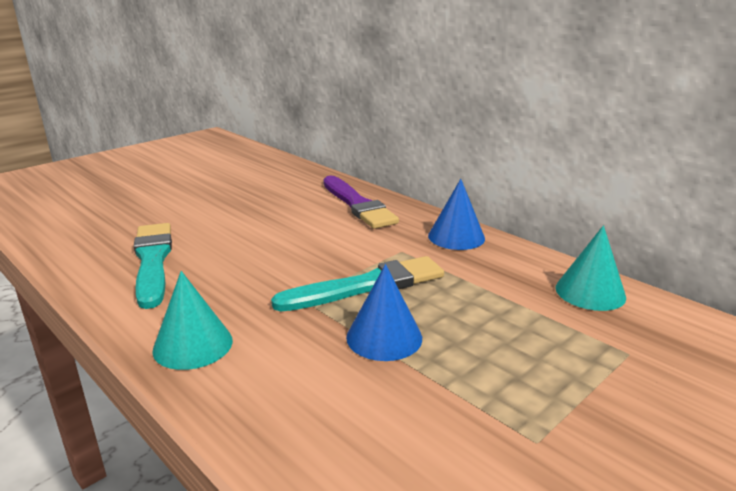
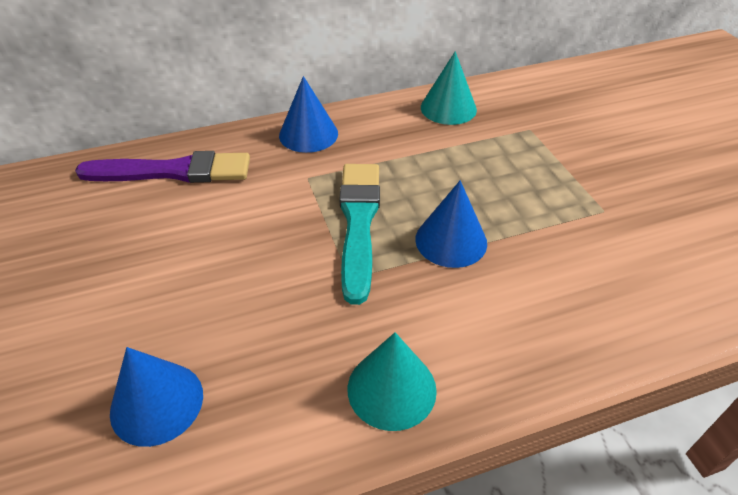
camera: 65 degrees left, 20 degrees up
(153, 261) = (157, 403): turquoise brush -> blue cone

